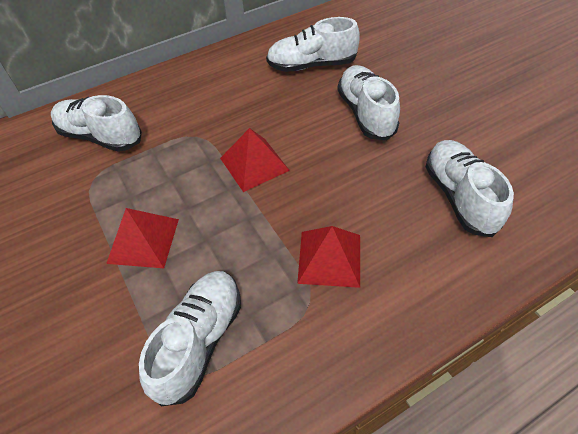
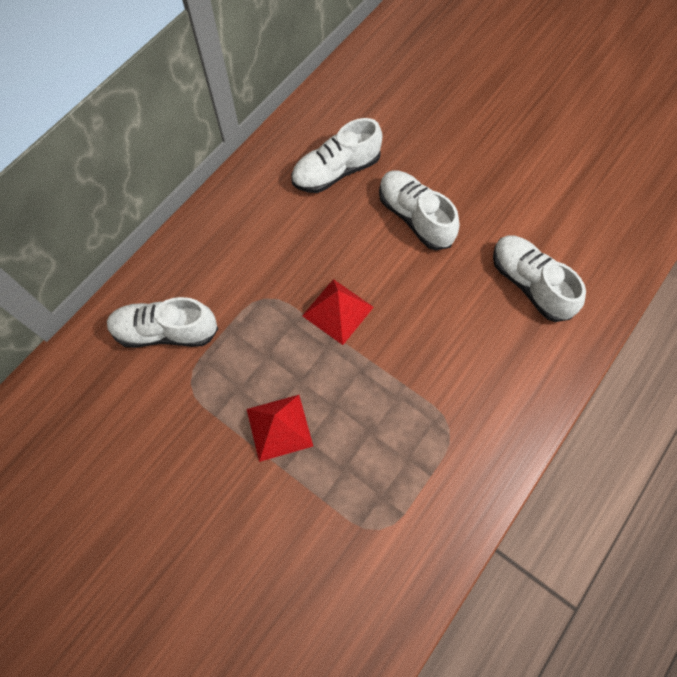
camera: 25 degrees left, 15 degrees up
(199, 340) = (379, 496): white shoe -> none
(329, 258) = (448, 383): red pyramid -> none

